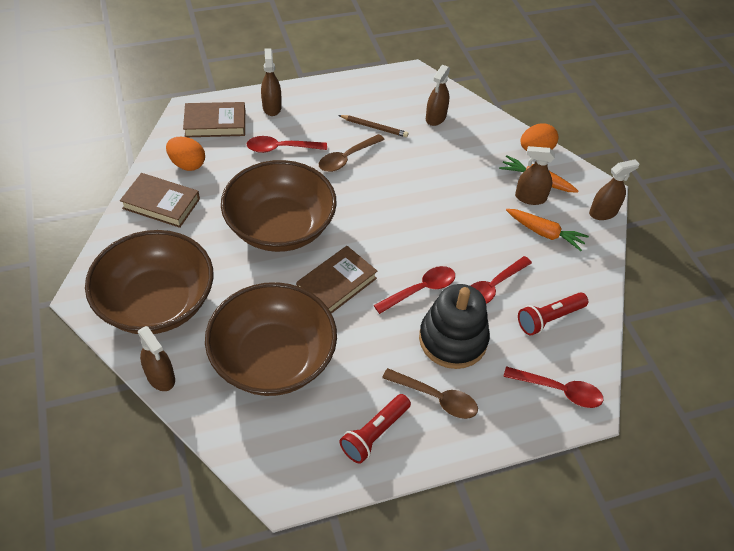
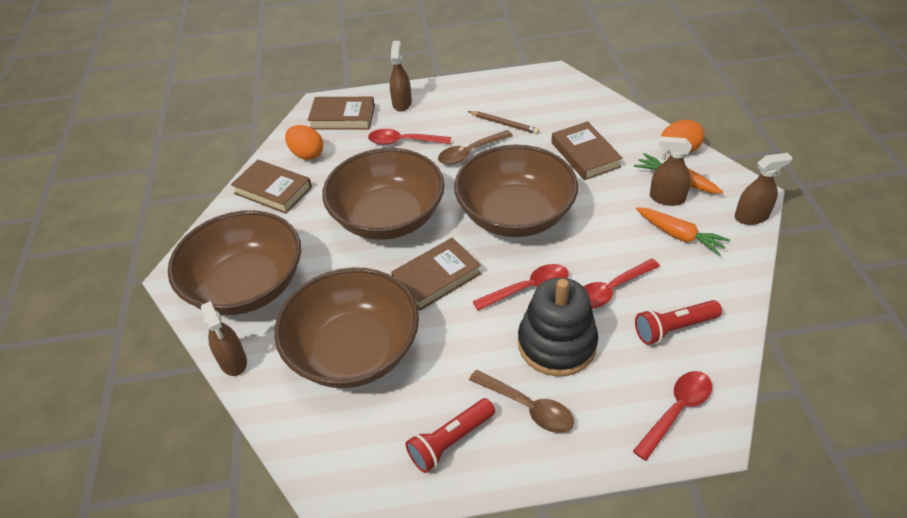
camera: 15 degrees right, 5 degrees down
(398, 219) = (515, 214): none -> brown bowl
(435, 117) = (571, 116): brown spray bottle -> none
(453, 157) = (585, 154): none -> brown book
(559, 390) = (676, 410): red spoon -> red spoon turned 75 degrees counterclockwise

